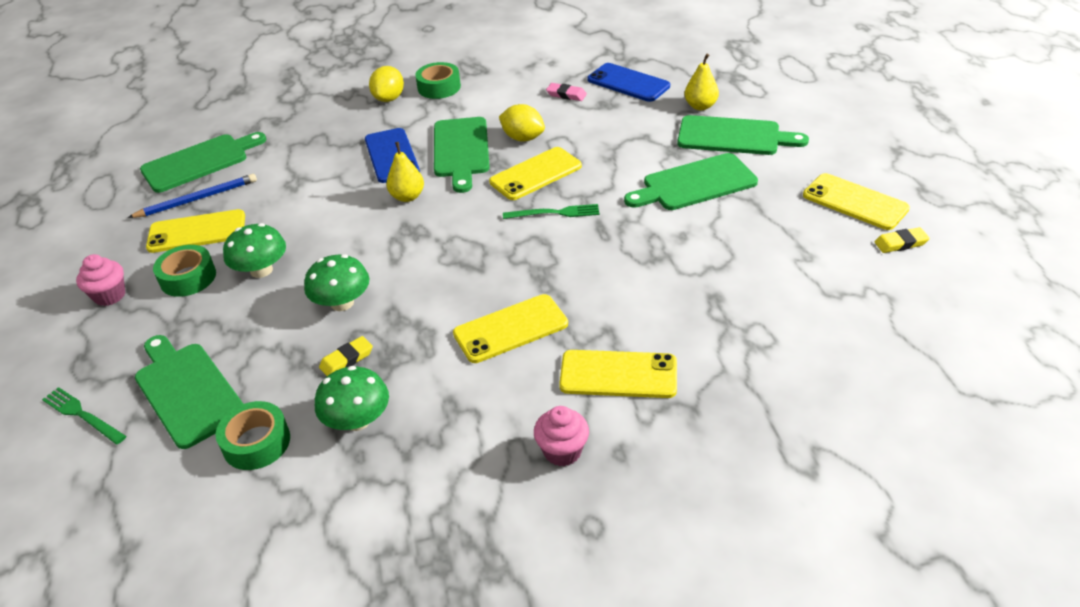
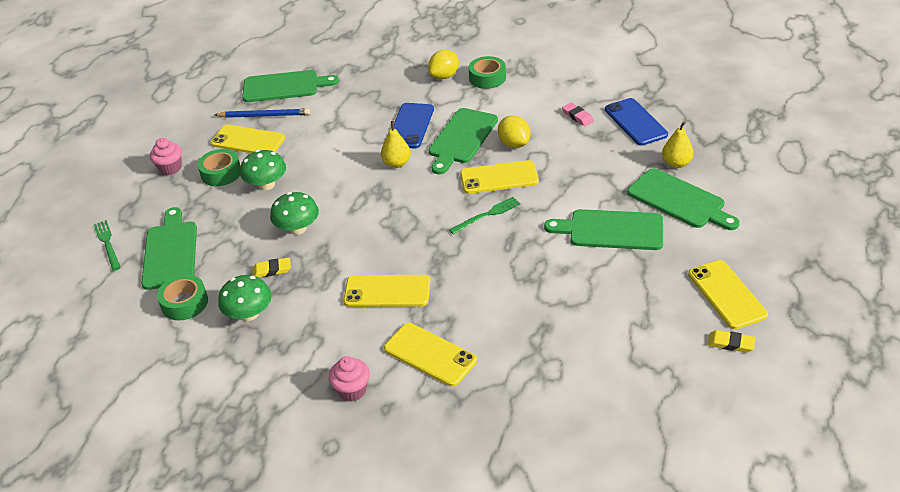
camera: 30 degrees right, 0 degrees up
(555, 213) = (487, 215): green fork -> green fork turned 60 degrees counterclockwise

